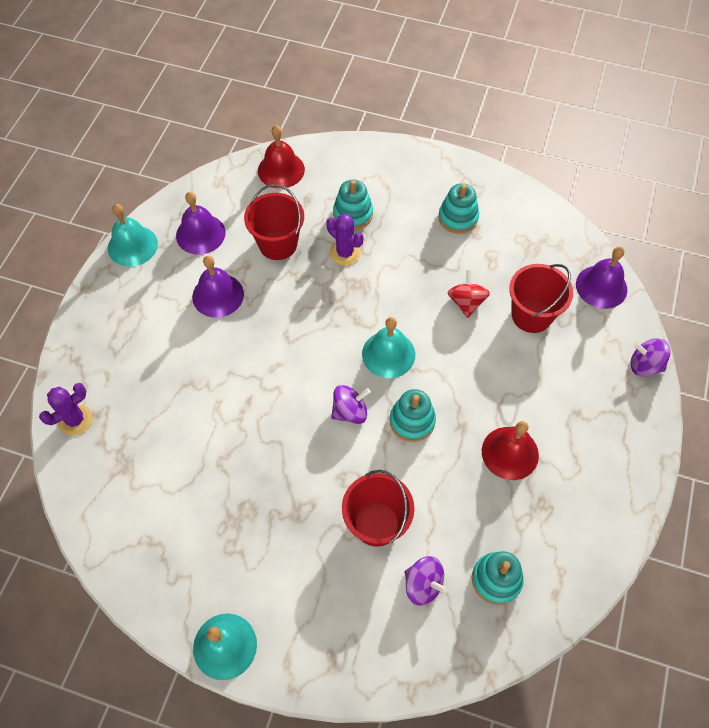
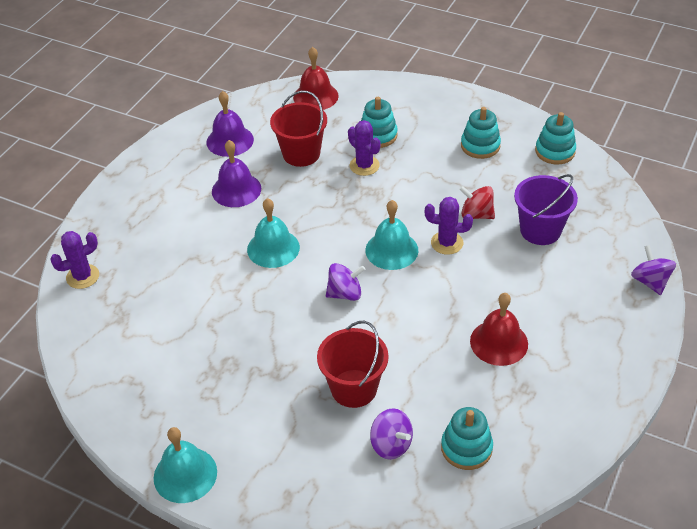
camera: 10 degrees right, 15 degrees down
(132, 246) = (165, 145): turquoise bell -> turquoise bell (273, 248)
(412, 421) = (405, 306): turquoise stacking toy -> turquoise stacking toy (555, 151)
(442, 340) = (447, 243): none -> purple cactus
(466, 302) = (476, 214): red spinning top -> red spinning top turned 75 degrees counterclockwise
(531, 315) = (540, 230): red bucket -> purple bucket
(601, 286) = (615, 212): purple bell -> none
(644, 365) = (650, 282): purple spinning top -> purple spinning top turned 45 degrees clockwise

